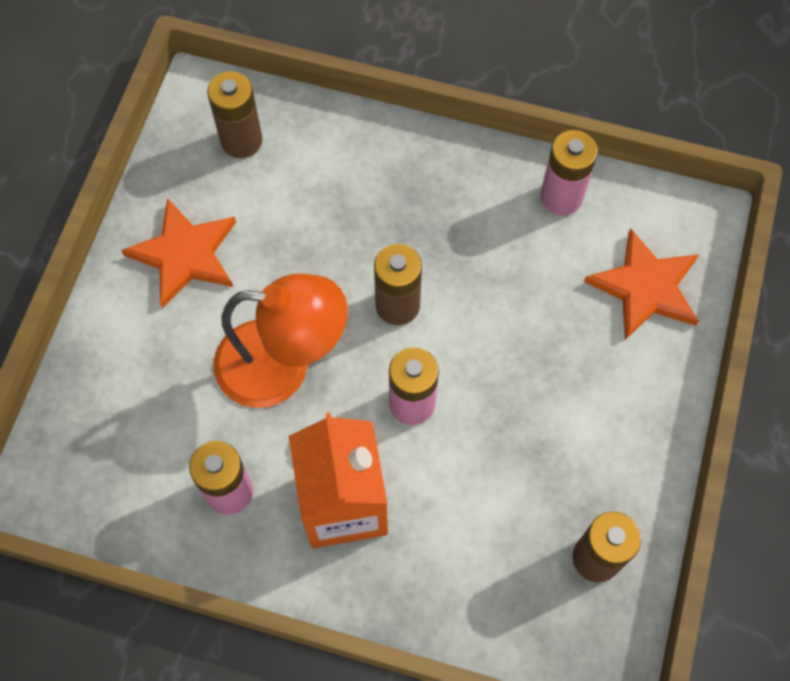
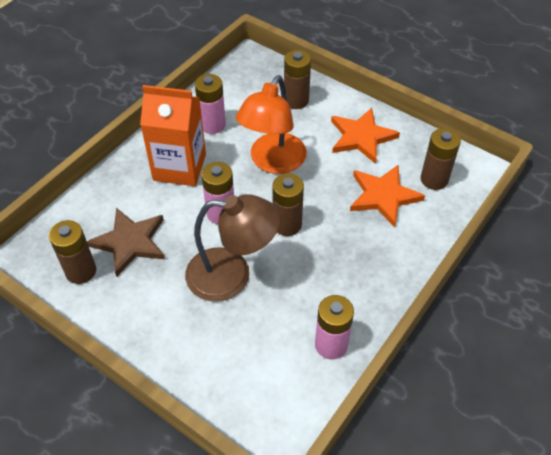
camera: 110 degrees right, 15 degrees down
(128, 377) = (296, 100): none -> brown battery
(512, 346) = (232, 275): none -> brown lamp
(517, 511) = (130, 242): none -> brown star
(645, 287) = (238, 372): orange star -> orange star (383, 196)

